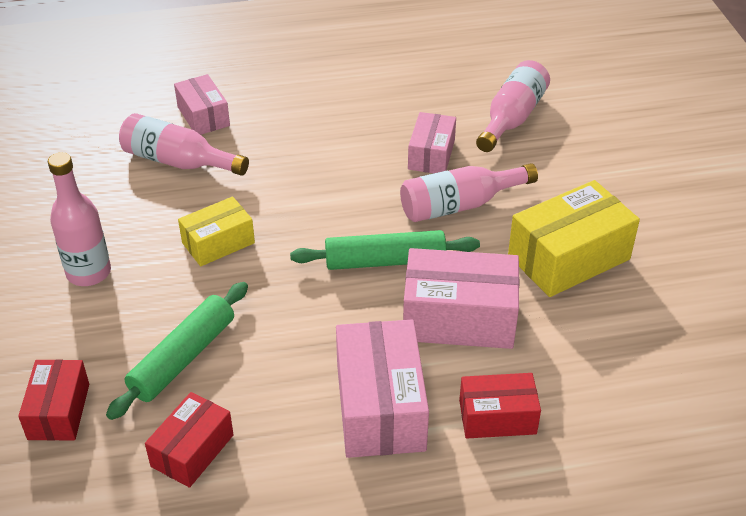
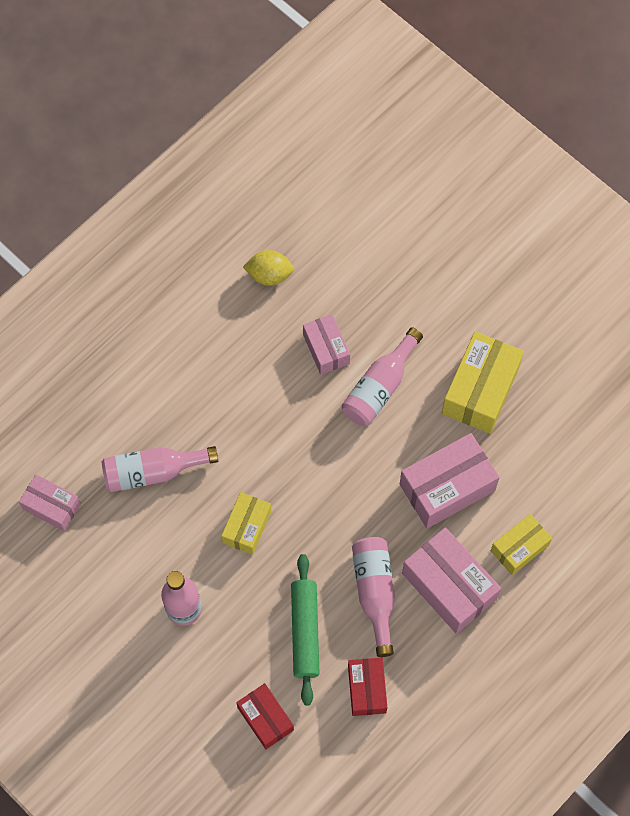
camera: 35 degrees left, 25 degrees up
(203, 116) = (130, 415): pink box -> pink box (52, 506)
(385, 261) = (368, 470): green rolling pin -> none
(426, 85) = (269, 275): none -> yellow lemon
(497, 417) = (519, 548): red box -> yellow box
(512, 118) = (356, 273): pink bottle -> pink bottle (375, 592)

